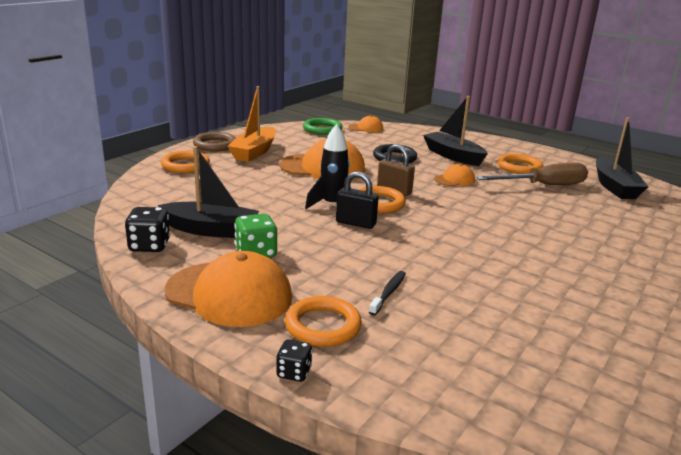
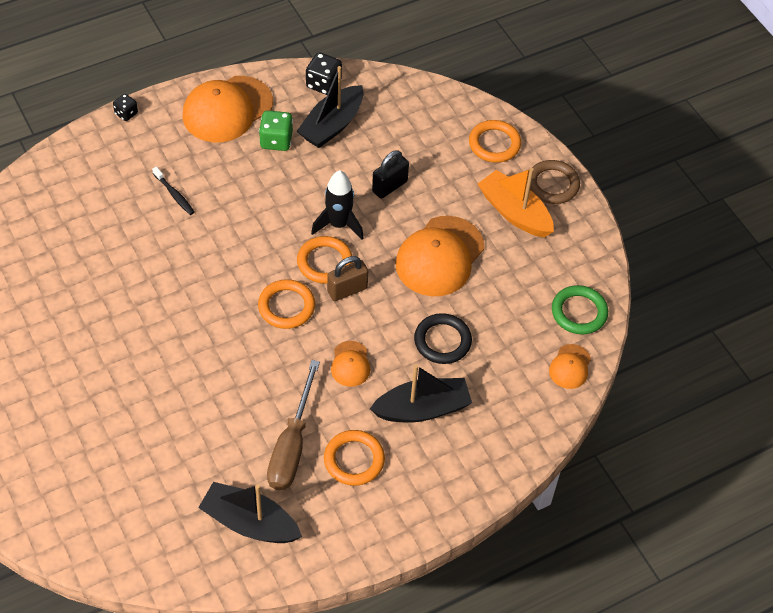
camera: 115 degrees right, 30 degrees up
(323, 326) = (160, 143): orange ring -> orange ring (286, 306)
(356, 223) = (293, 225): black padlock -> black padlock (389, 186)

